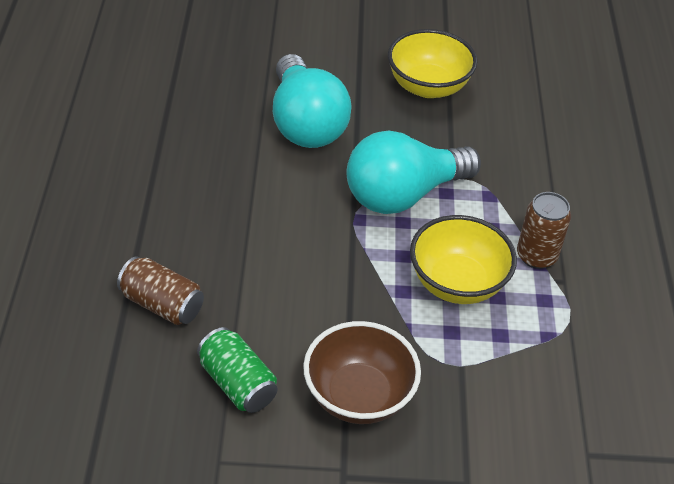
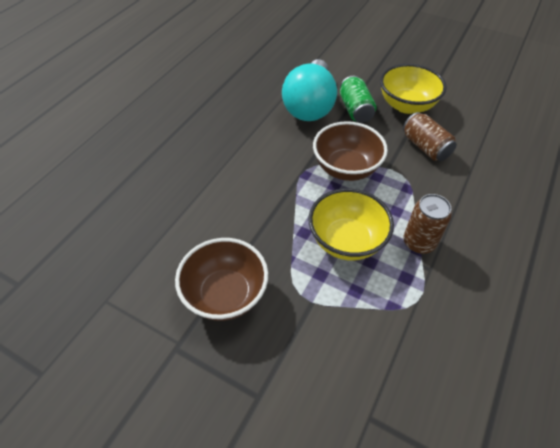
camera: 30 degrees right, 5 degrees up
(162, 304) = (147, 186): brown can -> brown can (425, 147)
(237, 383) = (155, 253): green can -> green can (355, 109)
(403, 194) = (346, 168): turquoise light bulb -> brown bowl

